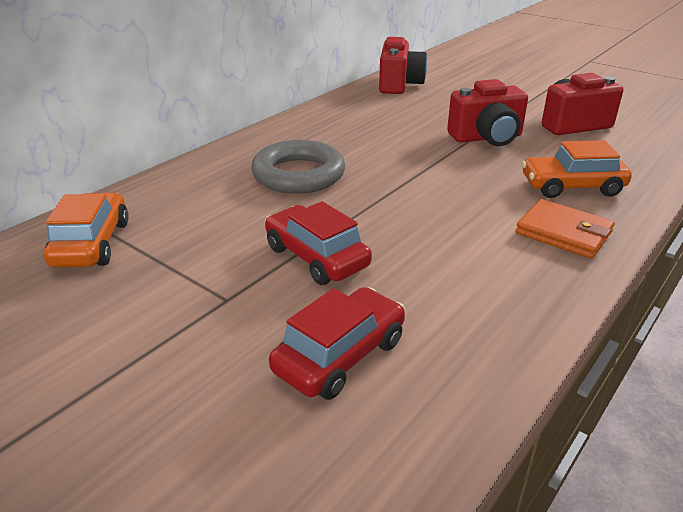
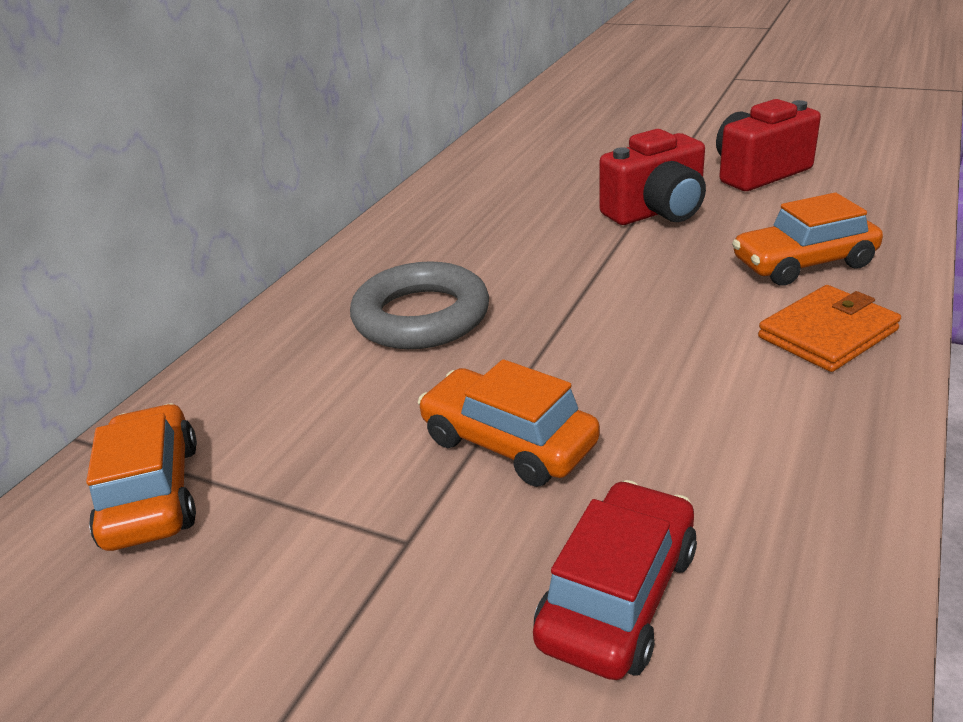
camera: 10 degrees left, 0 degrees up
(316, 257) = (508, 442): red car -> orange car
(399, 85) = (499, 153): red camera -> none
(563, 233) = (827, 334): orange wallet -> orange wallet turned 60 degrees counterclockwise

